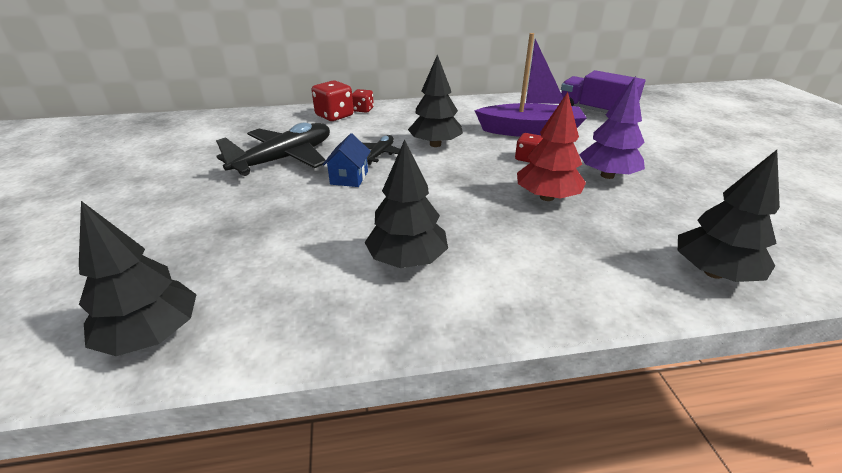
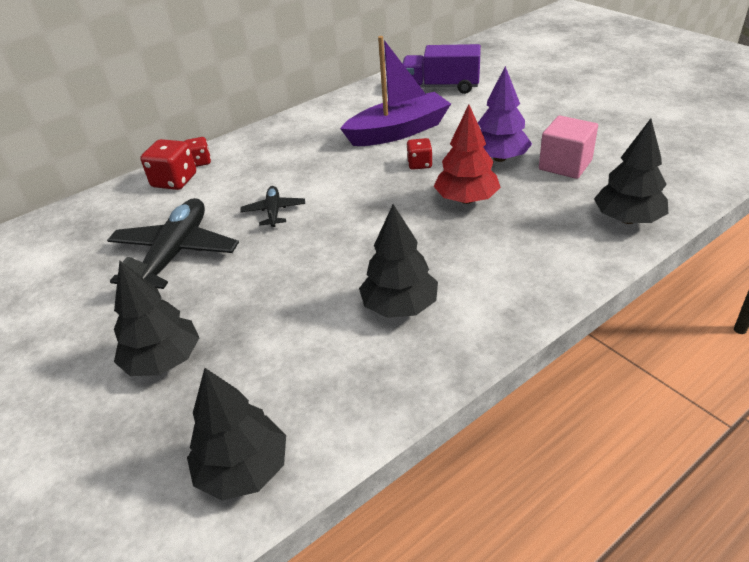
camera: 25 degrees left, 5 degrees up
(349, 178) = (268, 249): blue house -> none
(435, 144) = (319, 179): black tree -> black tree (163, 360)
(673, 201) = (565, 165): none -> pink cube

